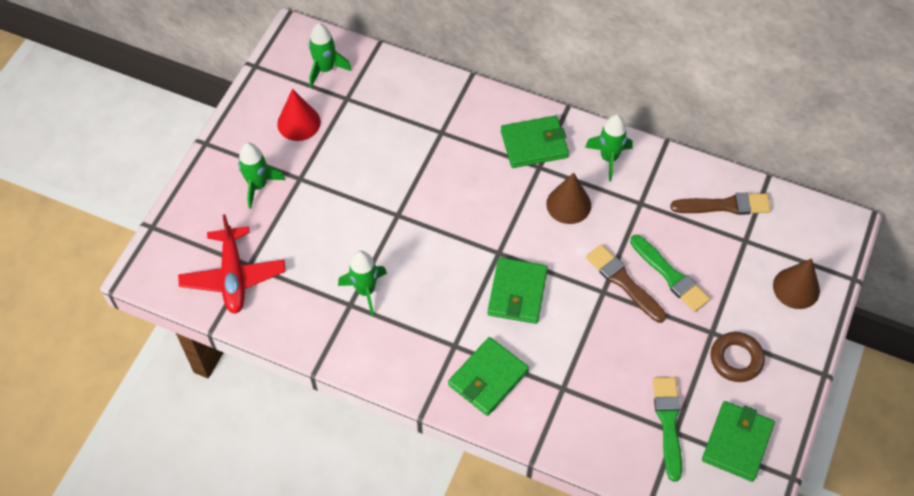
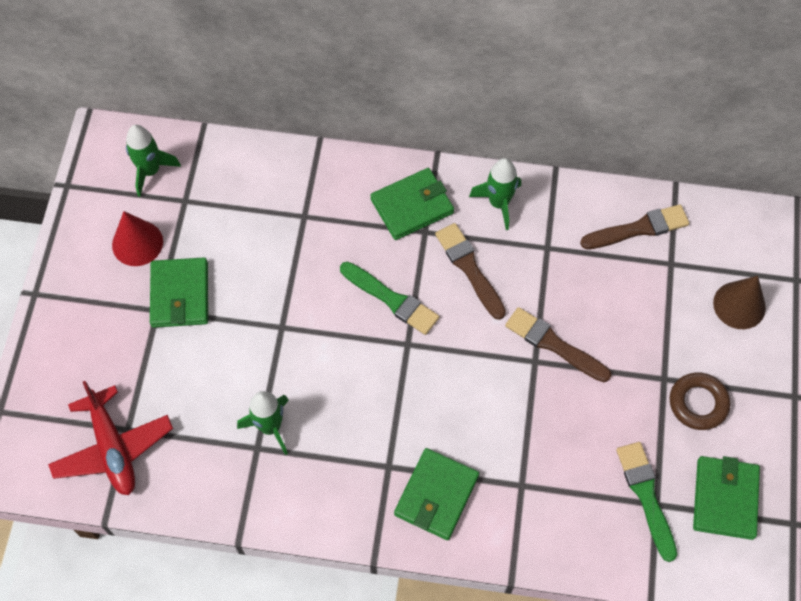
camera: 15 degrees left, 5 degrees up
(258, 185) = (111, 330): green rocket -> none
(517, 292) = (441, 386): green wallet -> green wallet (180, 295)
(568, 204) = (469, 268): brown cone -> brown brush
(670, 276) = (602, 324): green brush -> green brush (391, 299)

